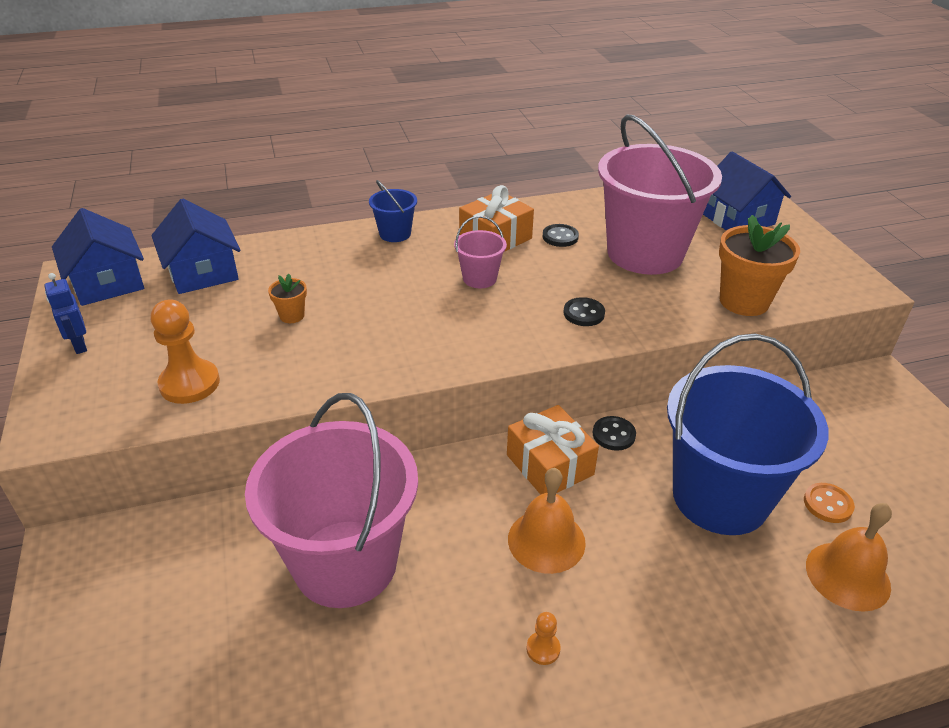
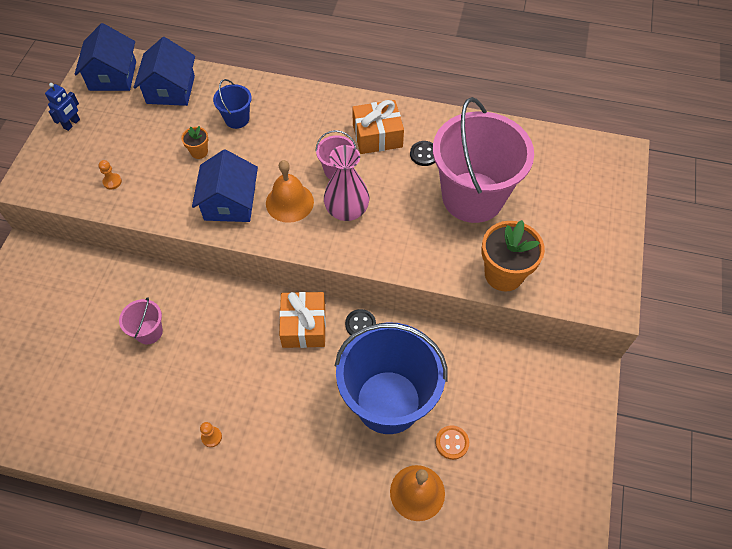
camera: 30 degrees right, 20 degrees up
(79, 345) = (72, 124): blue robot -> blue robot turned 150 degrees counterclockwise
(190, 383) = (112, 182): orange pawn -> orange pawn, size x0.49
(345, 563) = (149, 332): pink bucket -> pink bucket, size x0.43
(395, 234) = (312, 103): blue bucket -> blue bucket (237, 119)
(525, 308) = (347, 210): none -> pink vase
(546, 540) = (262, 375): orange bell -> orange bell (289, 202)
(583, 313) = (381, 233): black button -> none
(737, 218) = (579, 193): blue house -> blue house (230, 203)

